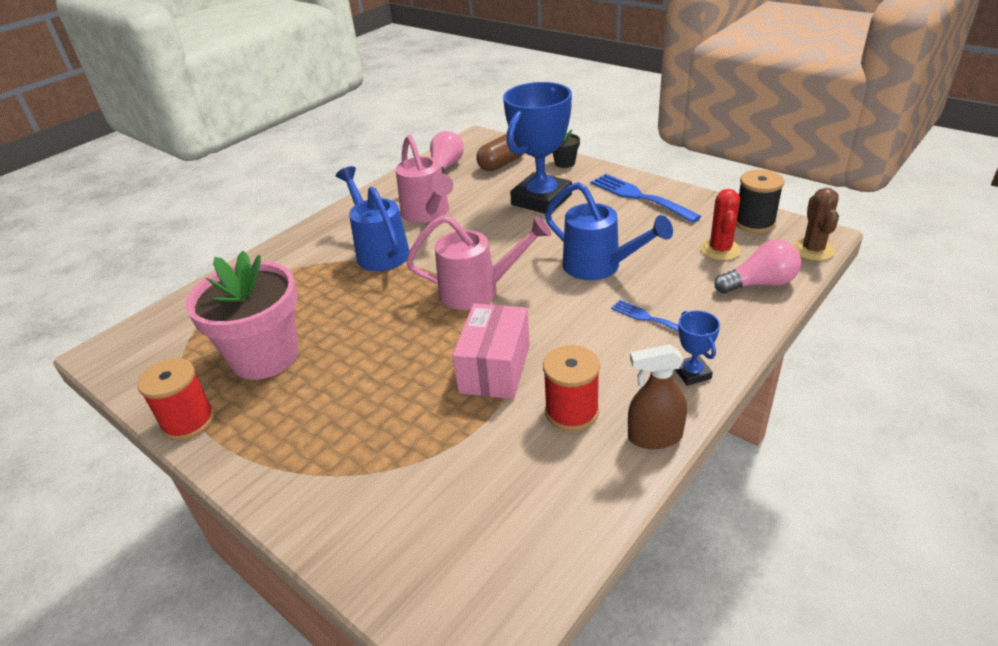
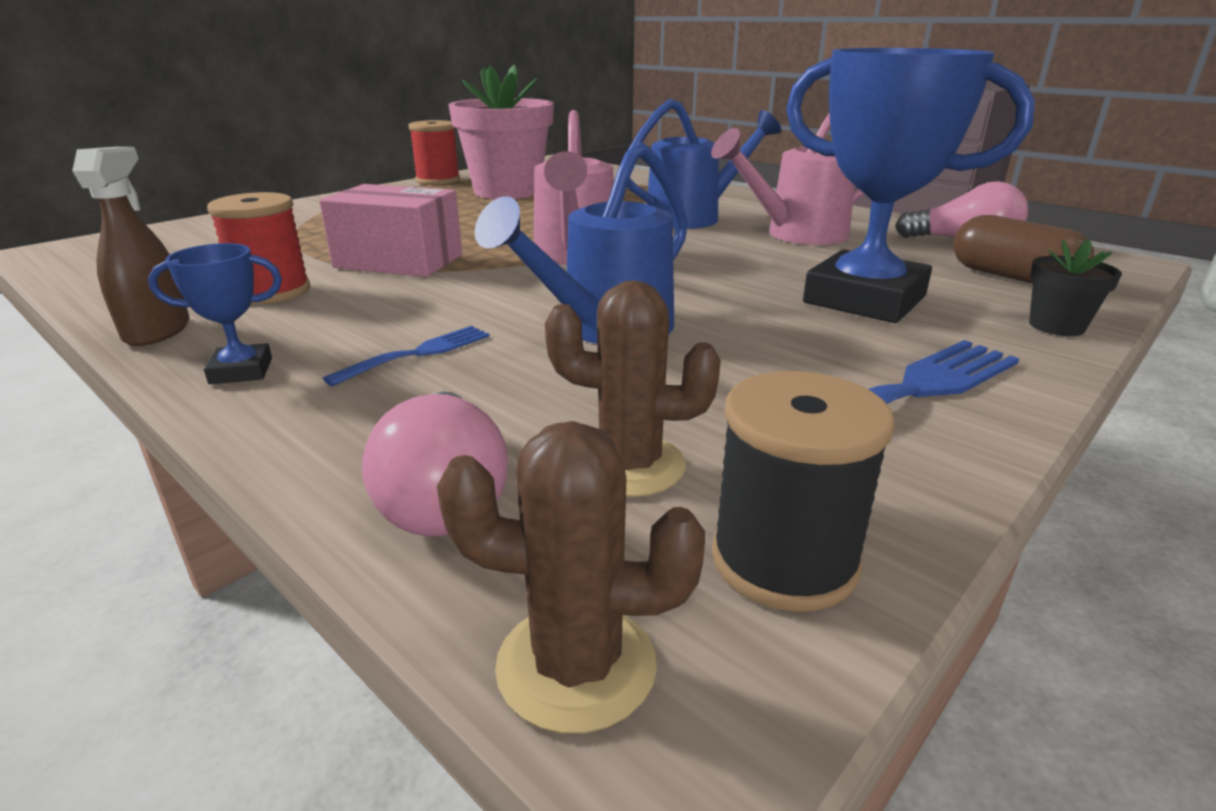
camera: 90 degrees right, 10 degrees down
(720, 250) = (630, 465): red cactus -> brown cactus

